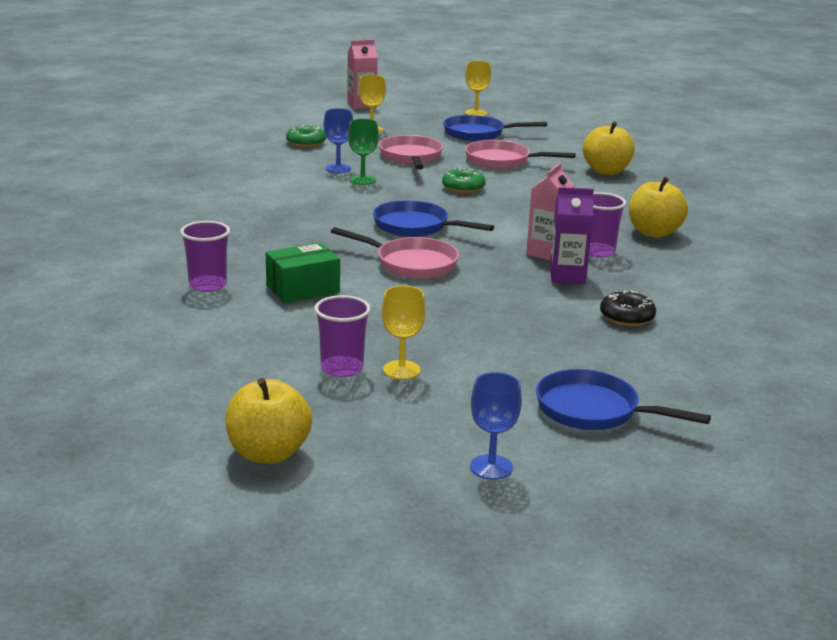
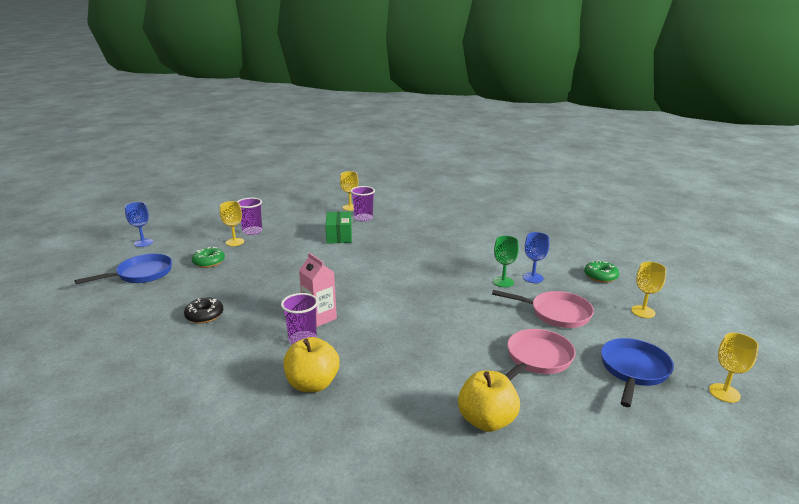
camera: 115 degrees right, 0 degrees up
(157, 306) = (350, 207): none -> yellow goblet
(268, 453) = (211, 211): yellow apple -> none
(361, 105) = (733, 324): pink carton -> none
(411, 264) = (344, 268): pink pan -> none
(415, 226) = (401, 282): blue pan -> none
(463, 188) = (469, 319): green donut -> green donut (209, 262)
(567, 276) = (277, 313): purple carton -> none

